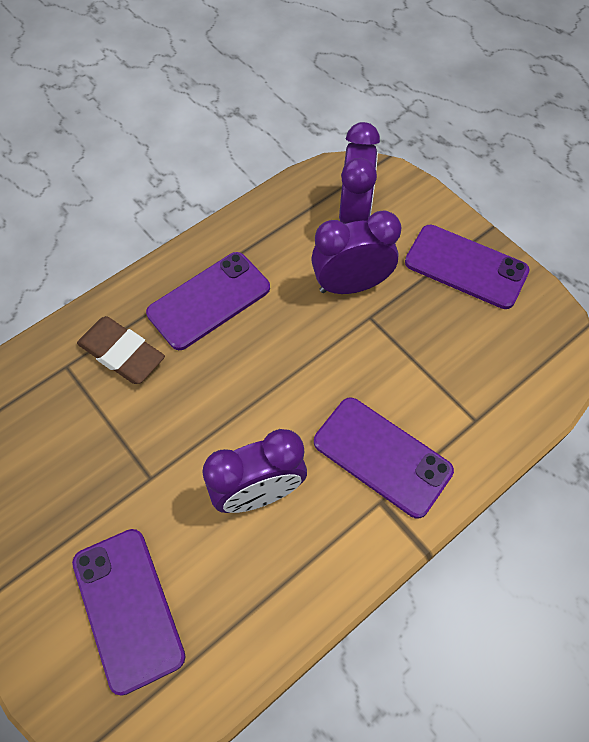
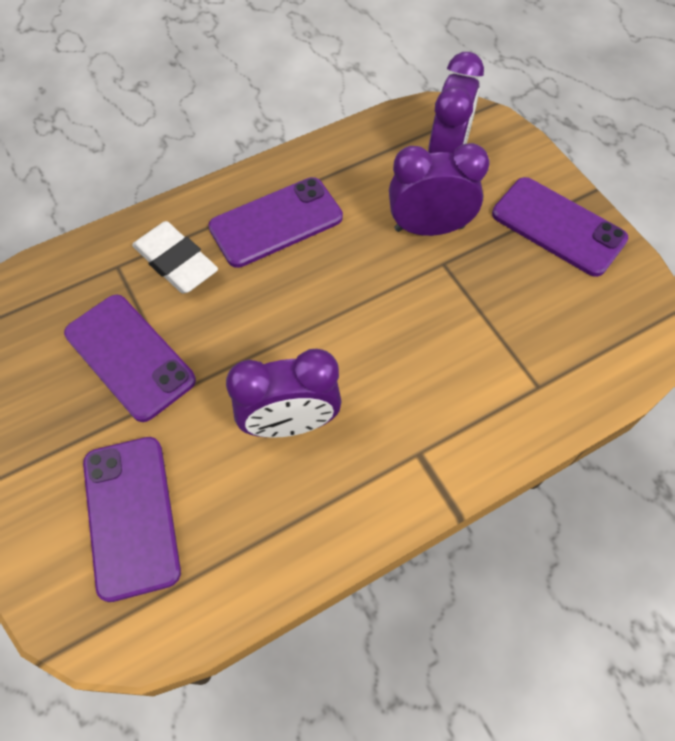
camera: 10 degrees right, 0 degrees up
(122, 354) = (176, 262): brown eraser -> white eraser
(382, 456) = (429, 407): purple phone -> purple phone (130, 357)

